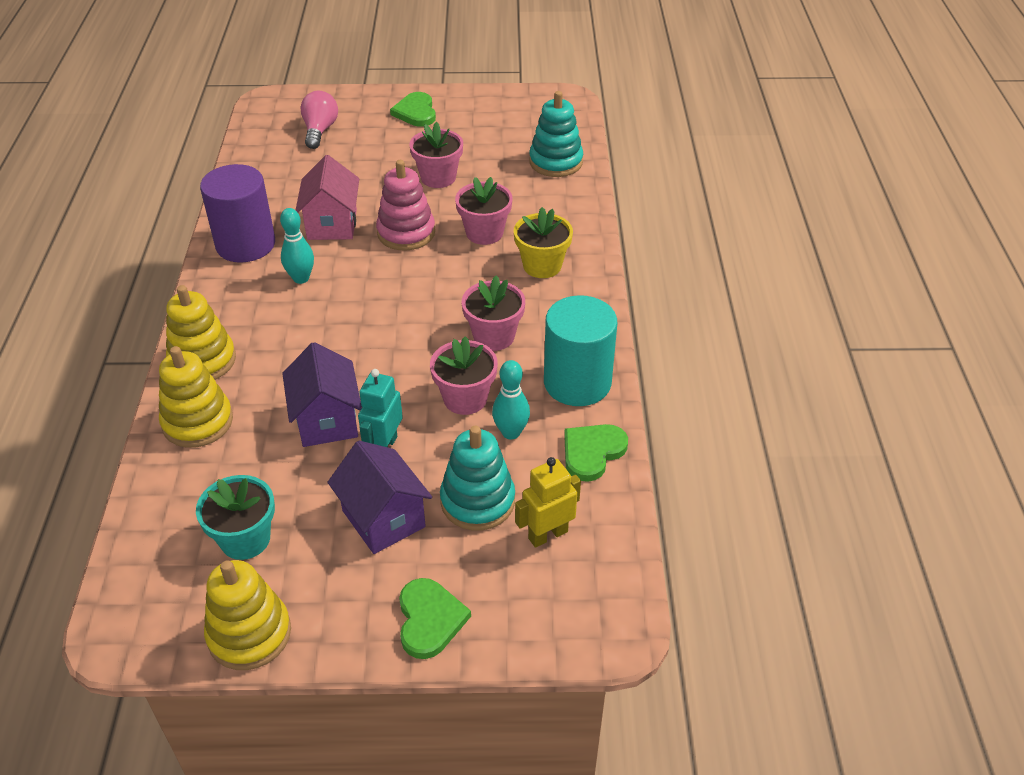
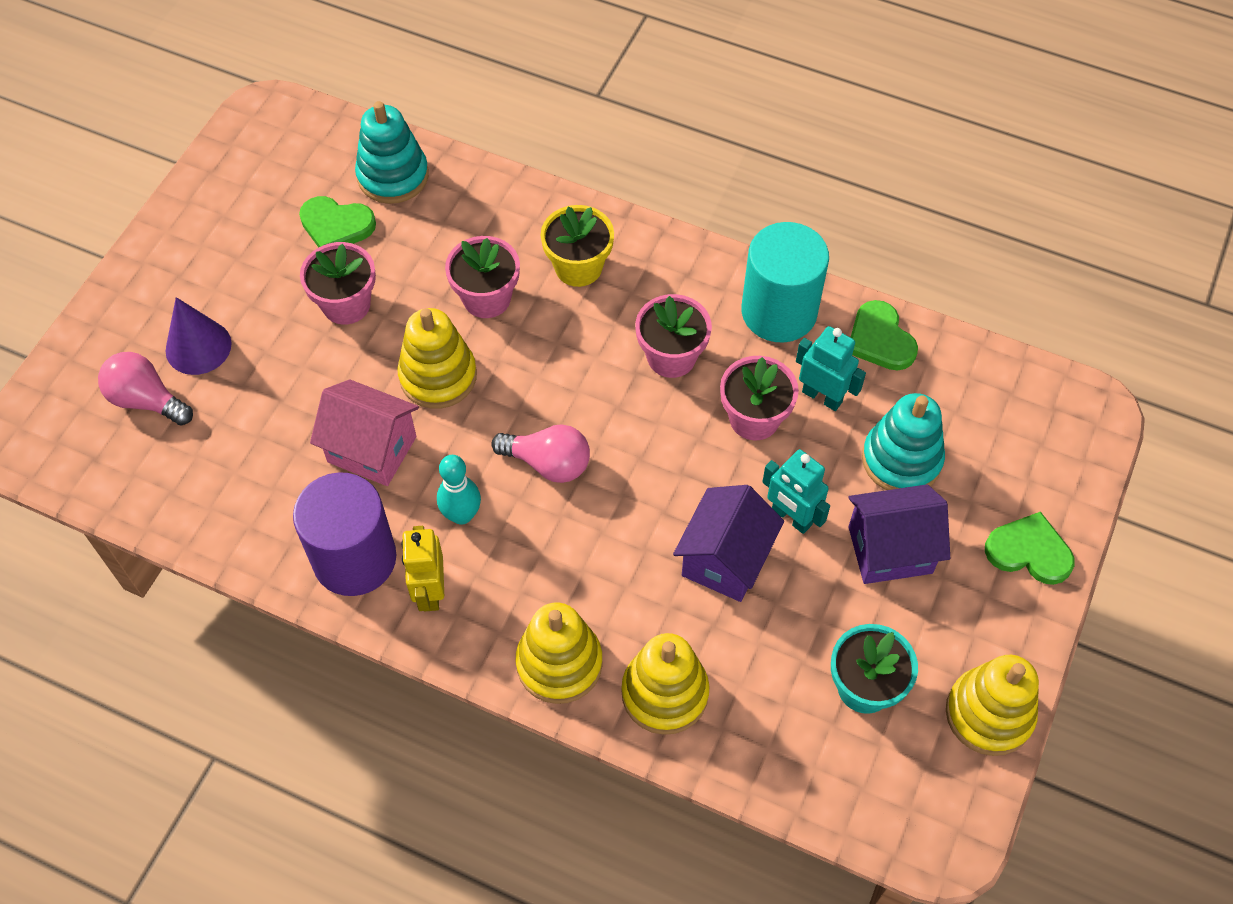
camera: 65 degrees left, 15 degrees up
(327, 420) = (725, 559): purple house -> purple house turned 75 degrees counterclockwise
(364, 304) = (548, 463): none -> pink light bulb
(369, 135) = (198, 347): none -> purple cone
(406, 233) = (438, 376): pink stacking toy -> yellow stacking toy
(416, 112) = (181, 277): green heart -> green heart (336, 226)
(511, 432) = (822, 396): turquoise bowling pin -> turquoise robot
(547, 535) = (967, 418): yellow robot -> yellow robot (430, 591)

